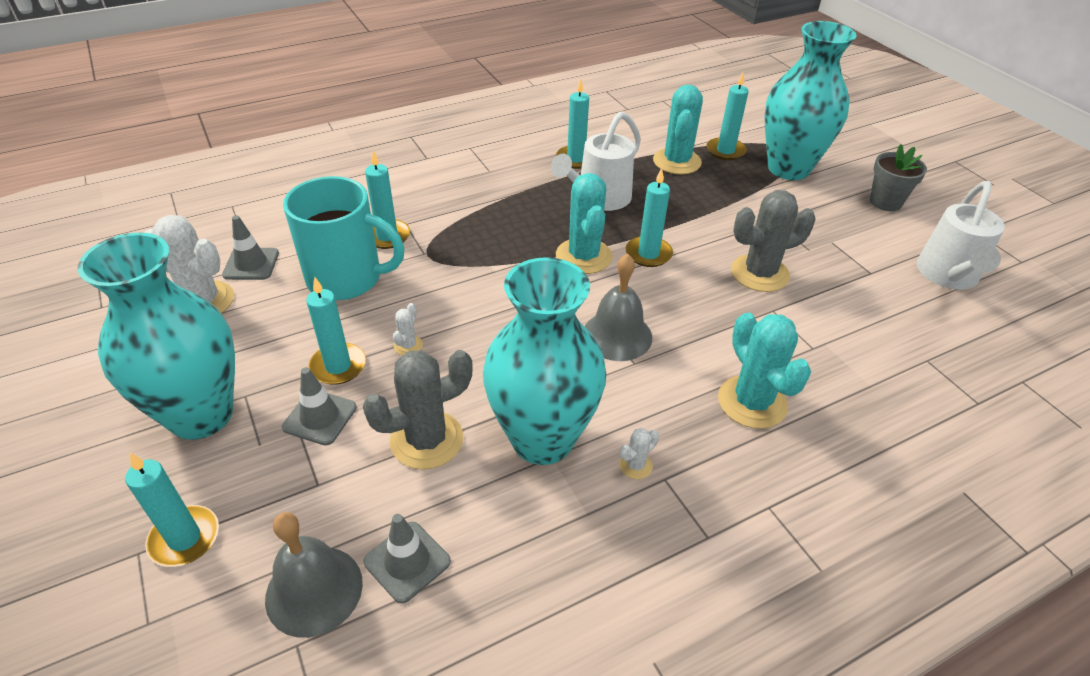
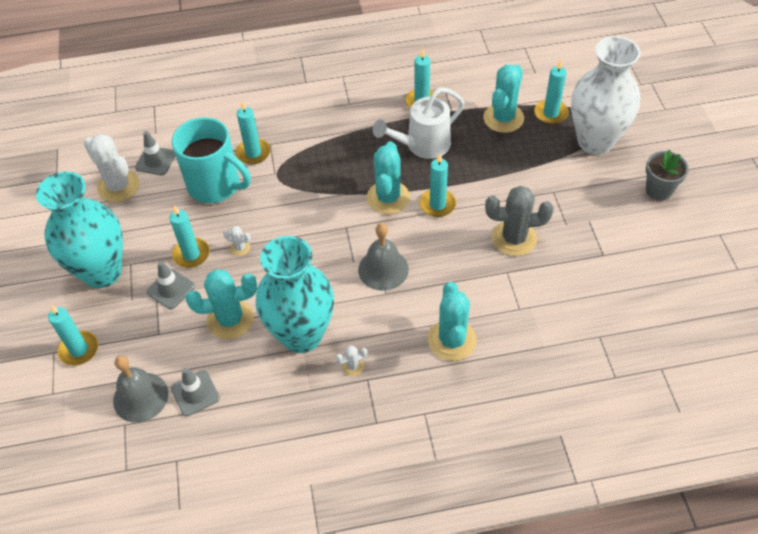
camera: 20 degrees right, 10 degrees up
(408, 345) = (240, 248): white cactus -> white cactus turned 75 degrees clockwise
(427, 440) = (230, 319): grey cactus -> turquoise cactus
(788, 168) = (595, 141): turquoise vase -> white vase
(948, 276) = (664, 270): white watering can -> none

